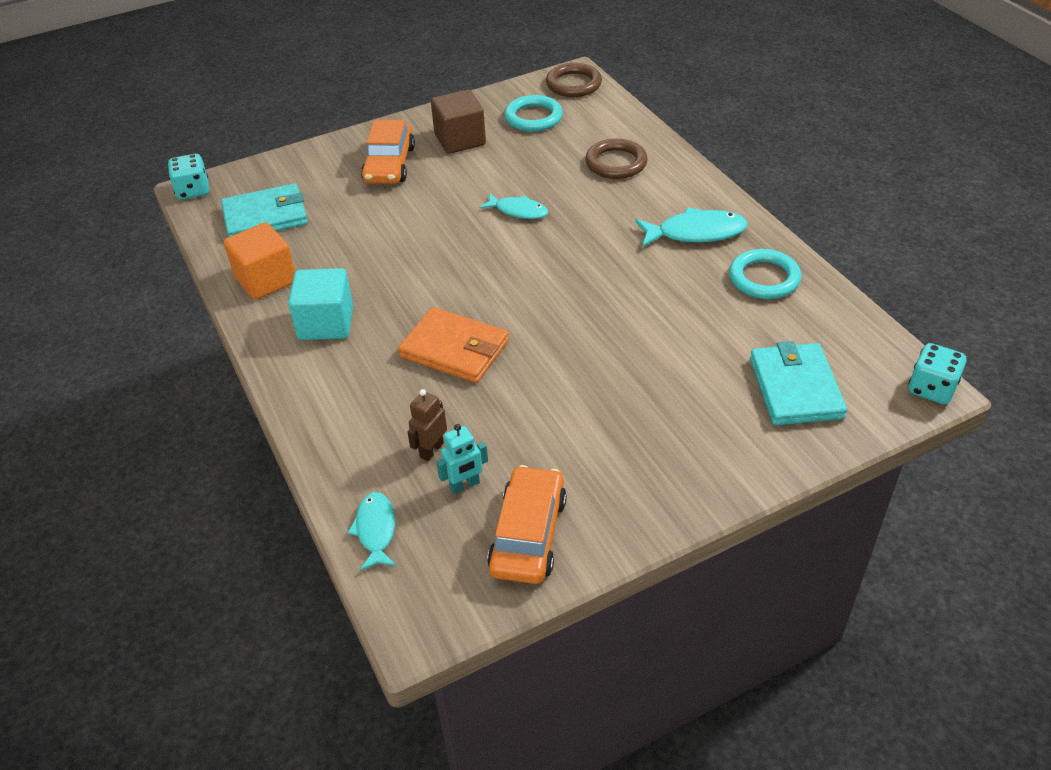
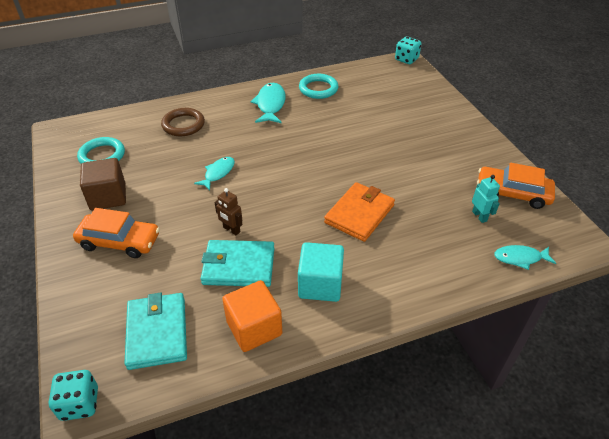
camera: 85 degrees left, 0 degrees up
(431, 450) = (452, 229): brown robot -> brown robot (231, 230)
(573, 84) = (70, 132): brown ring -> none
(795, 388) = (404, 93): turquoise wallet -> turquoise wallet (238, 266)

